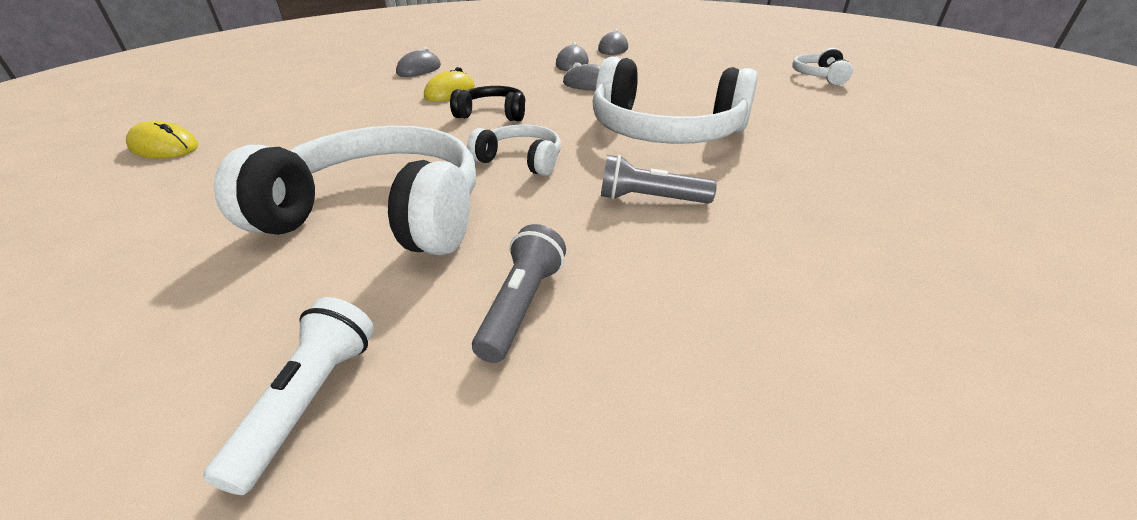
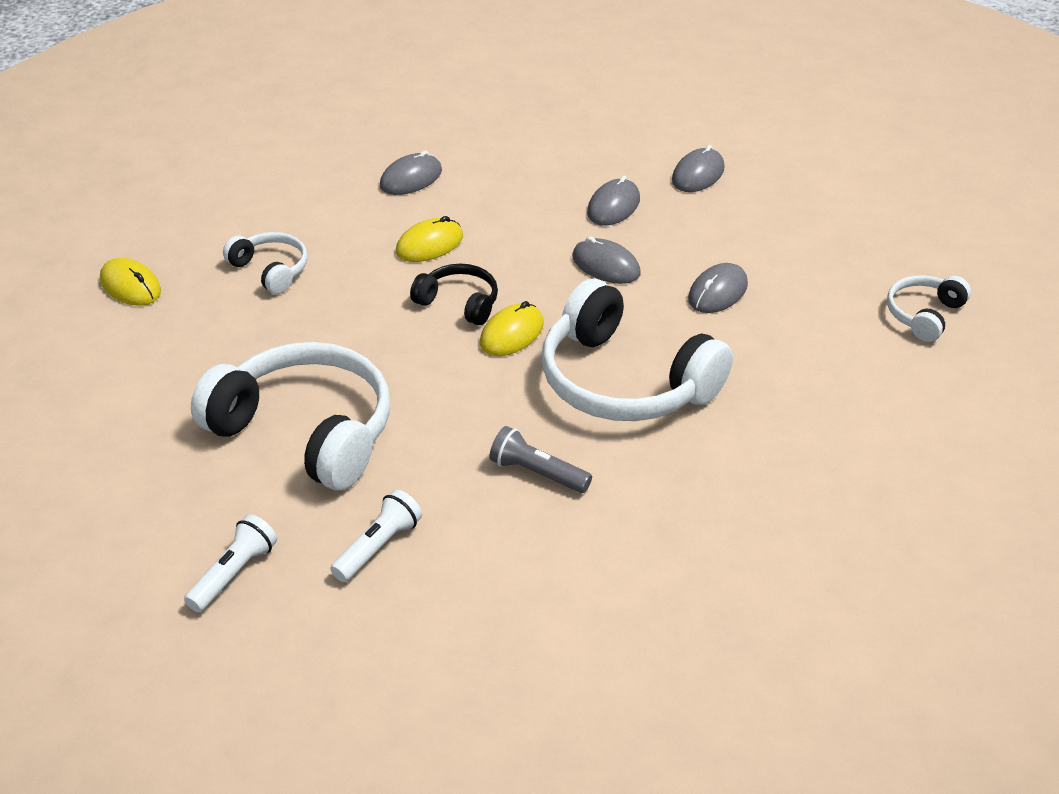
camera: 20 degrees right, 5 degrees up
(521, 160) = (451, 391): white headphones -> white headphones (271, 270)
(522, 305) = (378, 547): grey flashlight -> white flashlight
(549, 122) = (511, 334): none -> yellow mouse
(680, 85) = (718, 292): none -> grey mouse

